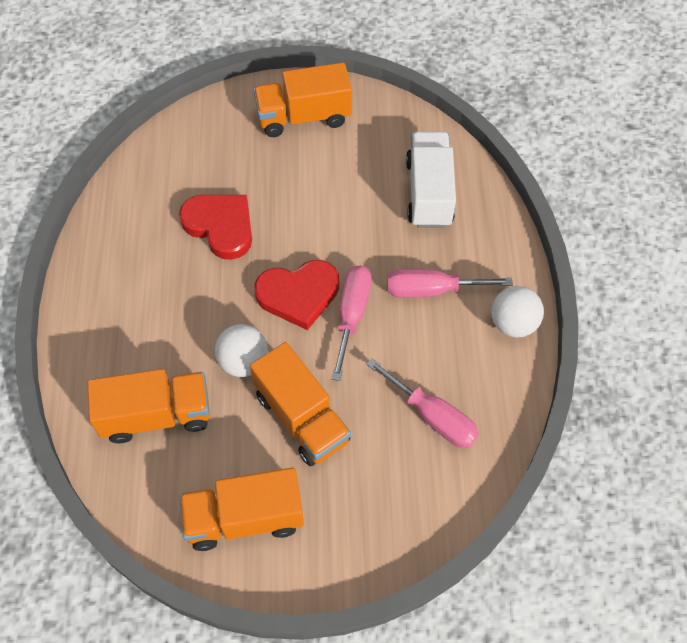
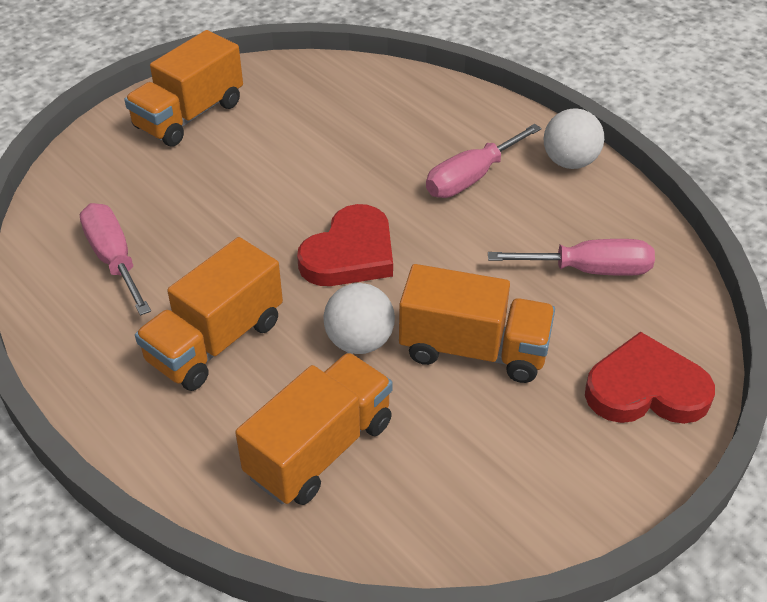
camera: 40 degrees left, 15 degrees down
(220, 226) = (201, 245): red heart -> red heart (646, 389)
(245, 518) = (521, 473): orange truck -> orange truck (215, 341)
(352, 315) = (421, 239): pink screwdriver -> pink screwdriver (114, 259)
(429, 193) = (381, 110): white truck -> none

